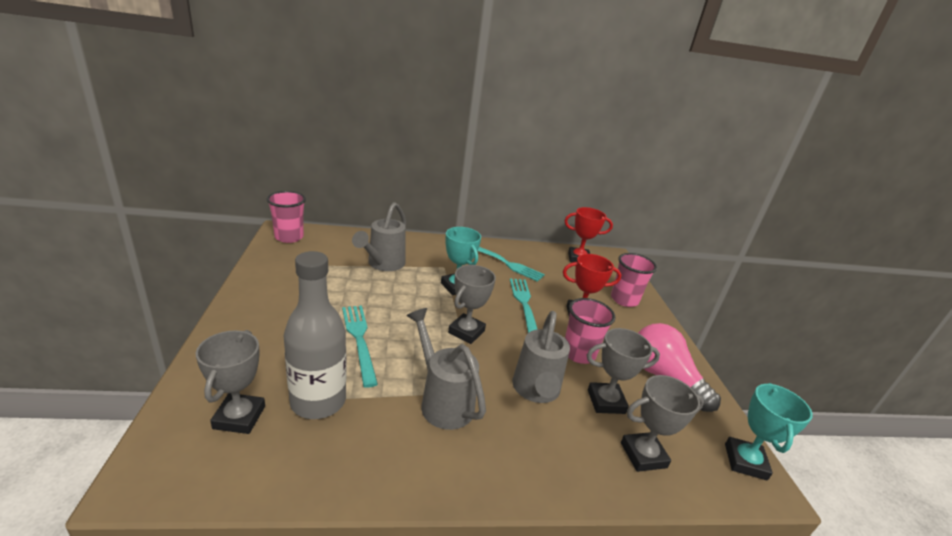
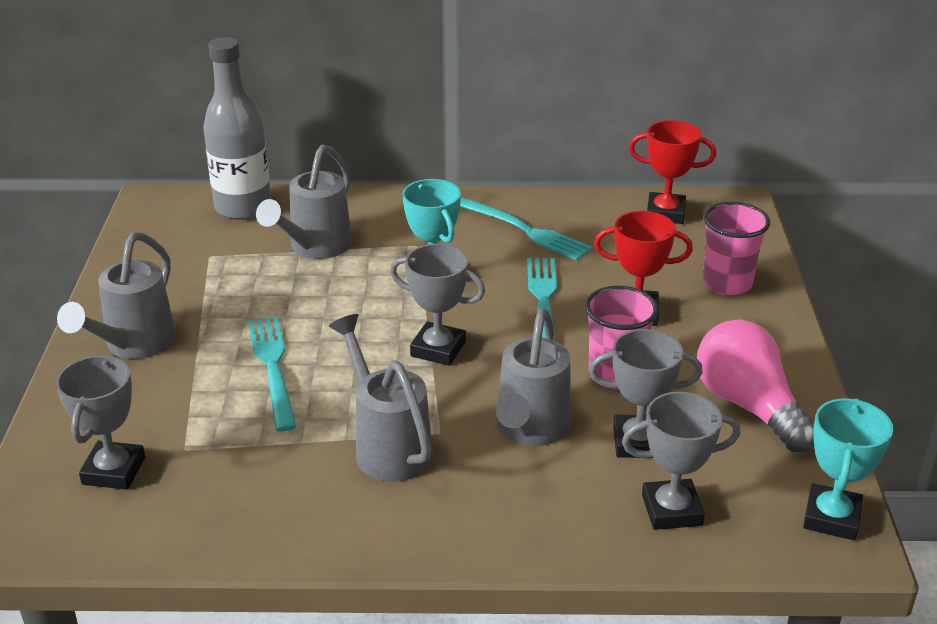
camera: 10 degrees right, 5 degrees up
(263, 320) = (133, 346): none -> grey watering can
(289, 237) = (164, 211): pink cup -> none
(318, 401) = (214, 450): grey bottle -> grey bottle (243, 207)
(466, 332) = (438, 349): grey trophy -> grey trophy turned 75 degrees clockwise

